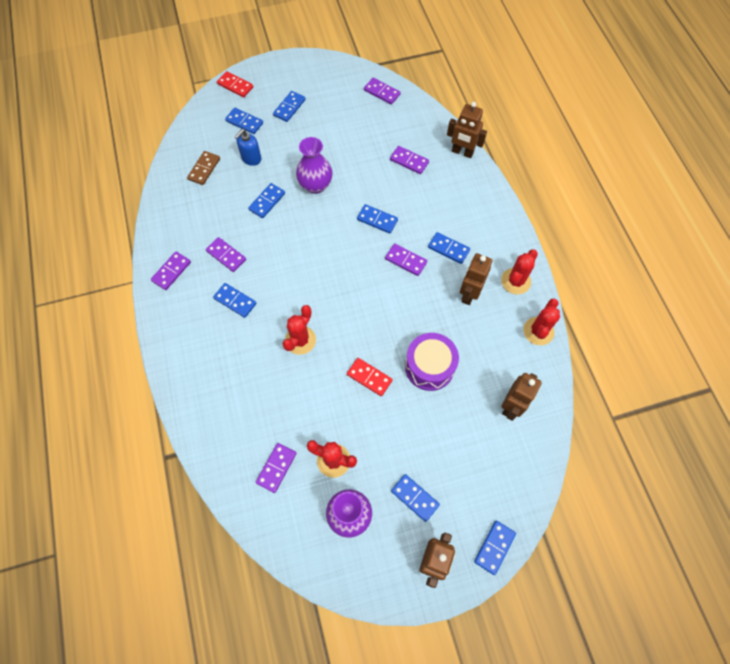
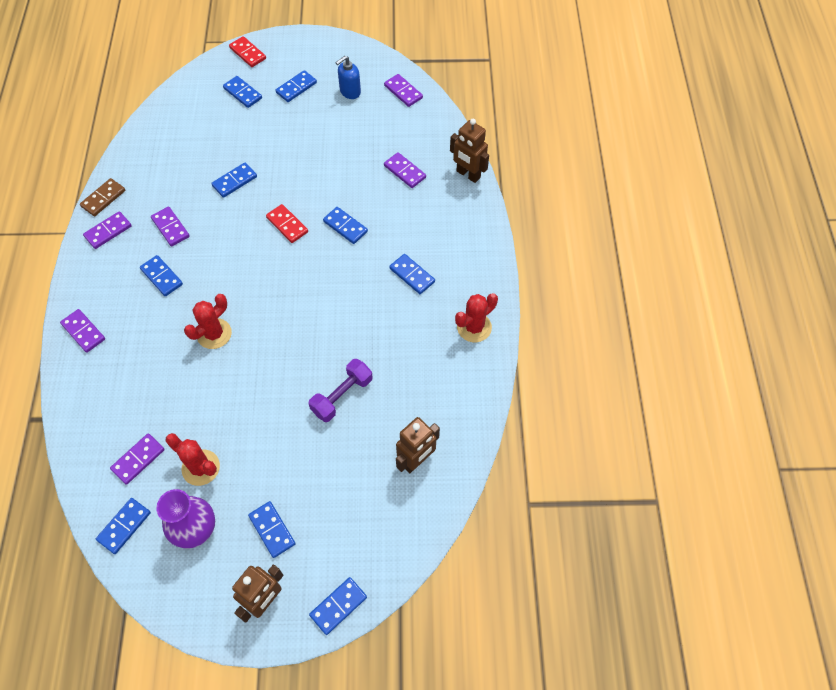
camera: 15 degrees right, 5 degrees down
(204, 169) = (182, 133): brown domino -> brown domino (103, 198)
(251, 158) = (235, 133): blue soap dispenser -> blue soap dispenser (350, 92)
(287, 530) = (124, 526): none -> blue domino
(315, 185) = (293, 175): purple vase -> none
(369, 377) = (272, 391): red domino -> red domino (287, 225)
(405, 261) = (359, 277): purple domino -> purple domino (83, 332)
(429, 367) = (342, 396): purple drum -> purple dumbbell
(469, 294) = (416, 329): brown robot -> none
(538, 331) = (478, 387): red cactus -> none

